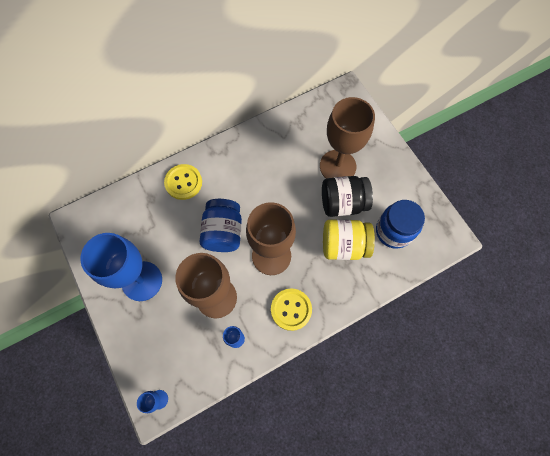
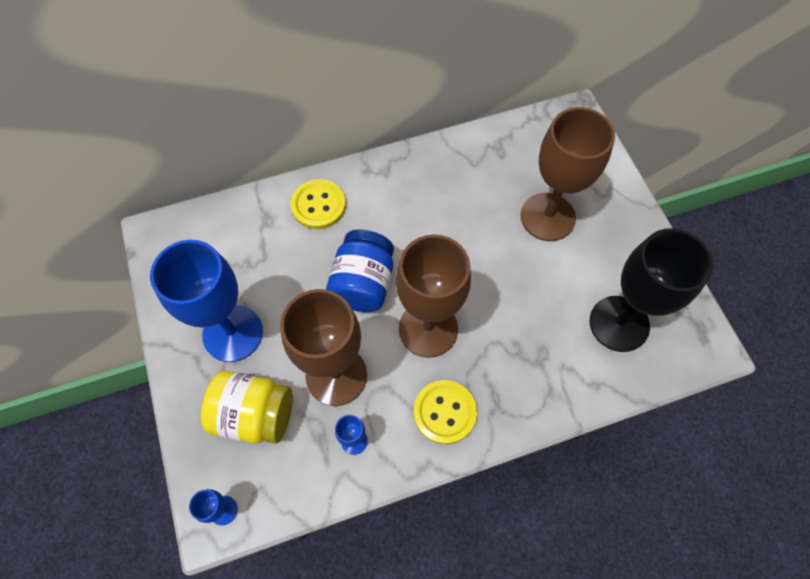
camera: 10 degrees right, 5 degrees down
(343, 203) = (547, 270): black jar -> none
(344, 245) = (540, 331): yellow jar -> yellow jar (254, 415)
(393, 231) = (619, 323): blue jar -> black goblet

